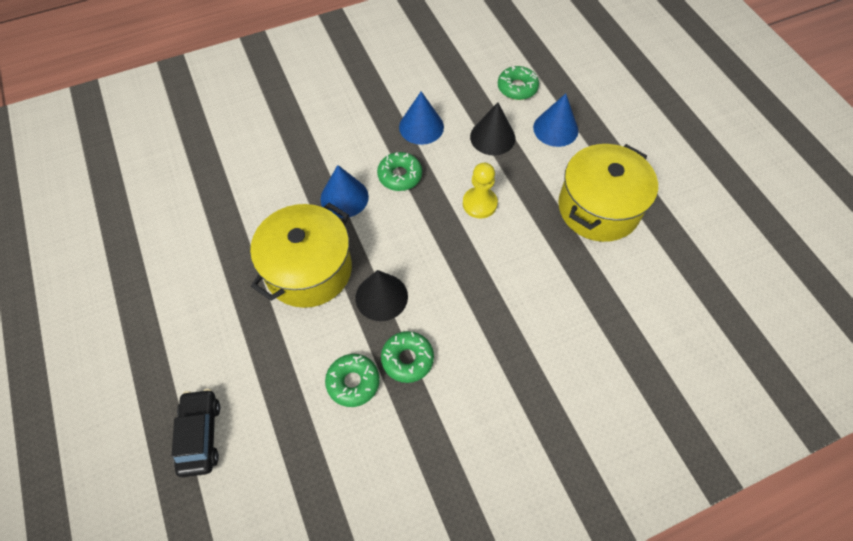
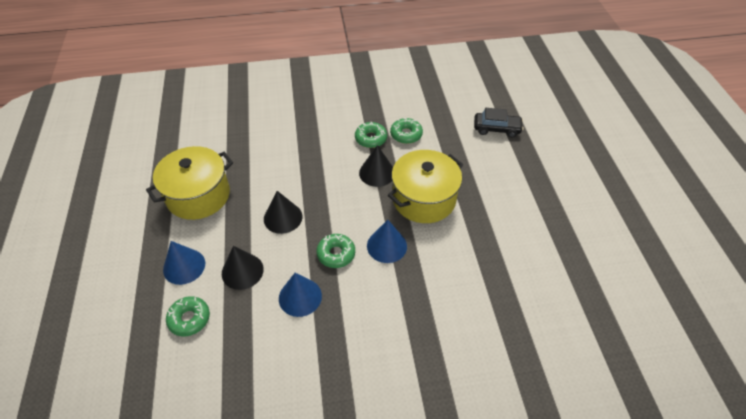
camera: 165 degrees left, 10 degrees down
(200, 435) = (496, 129): black car -> black car turned 90 degrees counterclockwise
(479, 203) = (283, 217): yellow pawn -> black cone

